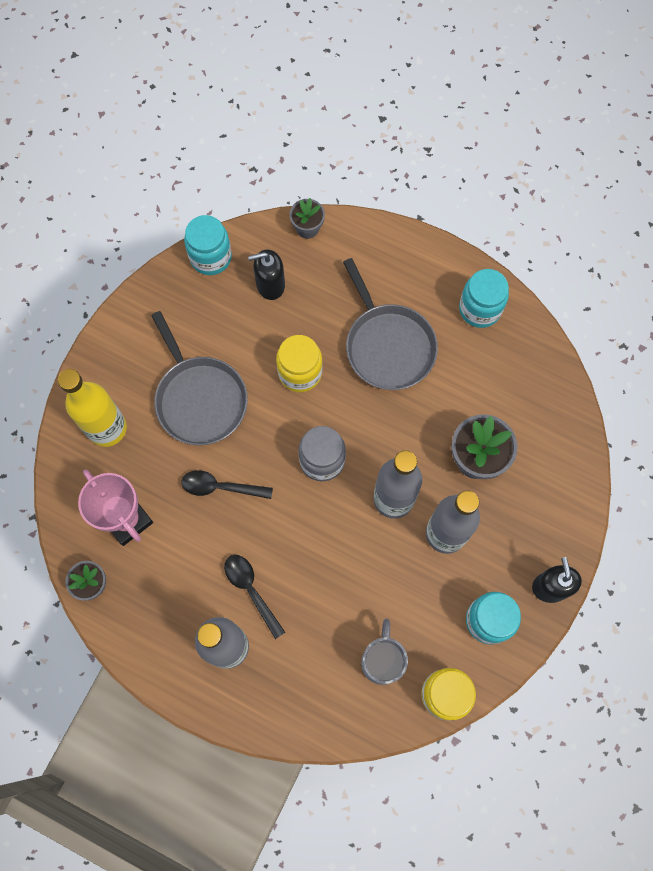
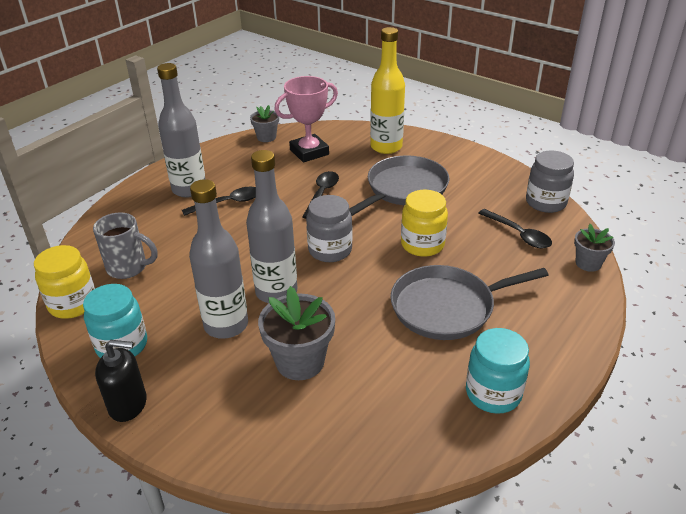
camera: 100 degrees right, 35 degrees down
(199, 399) = (404, 189): grey pan -> grey pan turned 150 degrees clockwise
(211, 257) = (545, 202): turquoise jar -> grey jar
(270, 285) = (518, 234): black soap dispenser -> black spoon

